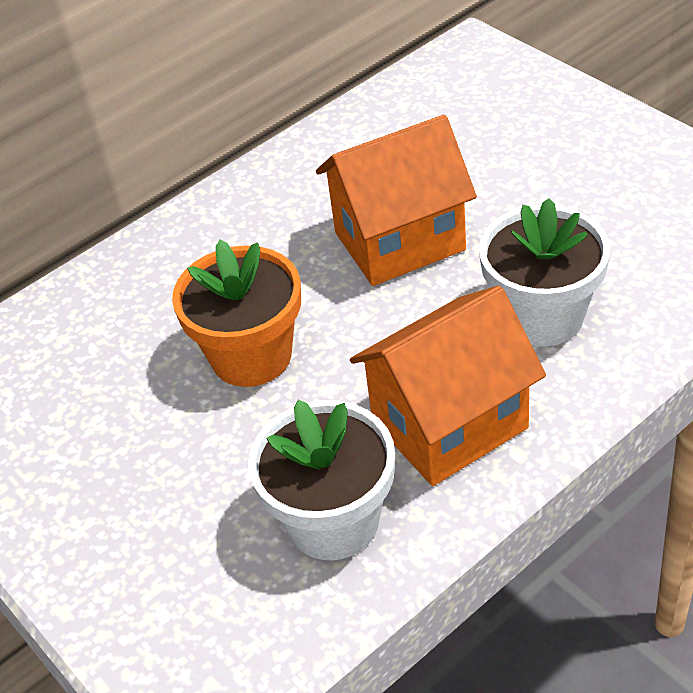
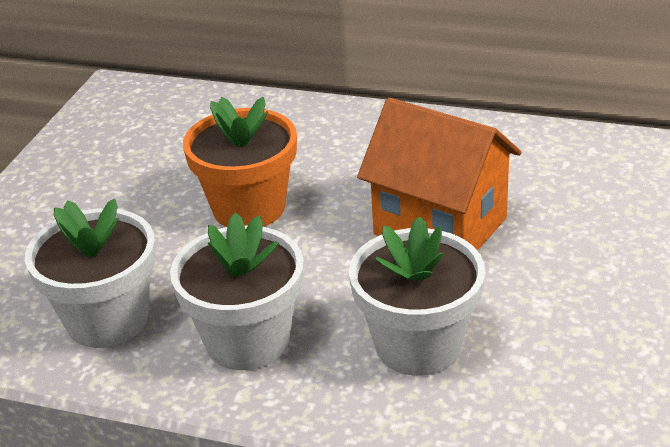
camera: 55 degrees right, 10 degrees down
(449, 424) = (247, 340): orange house -> white flower pot

